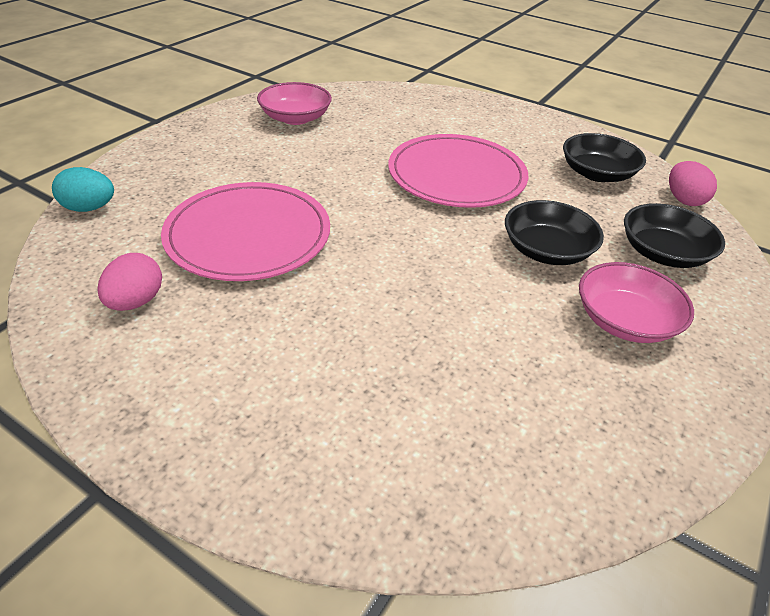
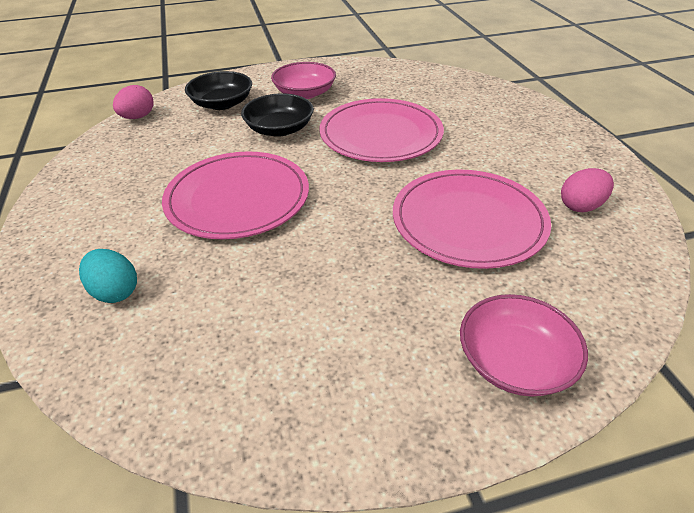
camera: 135 degrees left, 0 degrees up
(89, 208) = (616, 322): turquoise egg -> turquoise egg (115, 291)
(295, 118) = (275, 370): pink bowl -> pink bowl (515, 361)
(438, 297) = (380, 134): none -> pink plate
(597, 173) = (140, 153): black bowl -> none

